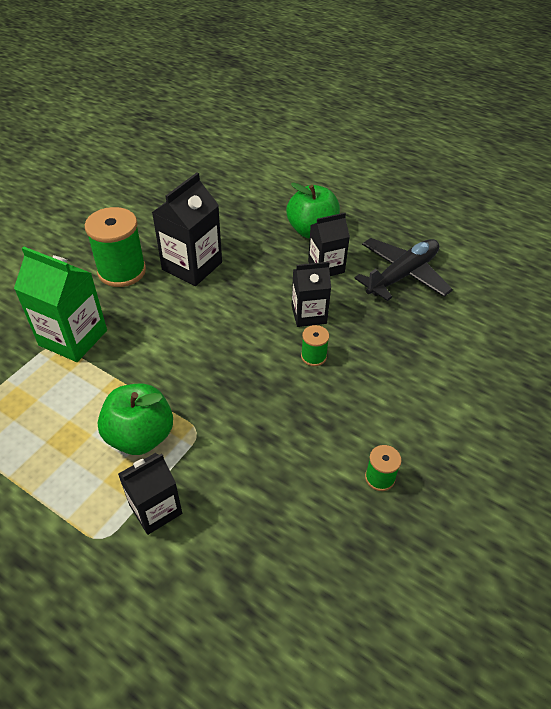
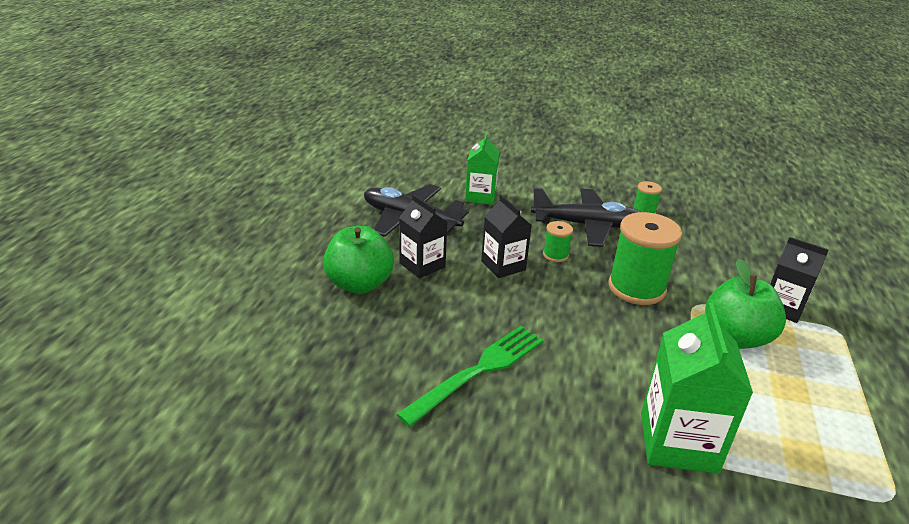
camera: 110 degrees left, 15 degrees down
(122, 271) = (531, 440): green spool -> green spool (636, 288)
(192, 266) = (479, 370): black carton -> green fork
(361, 405) = (587, 225): none -> black plane
(441, 335) = (480, 196): none -> green carton

